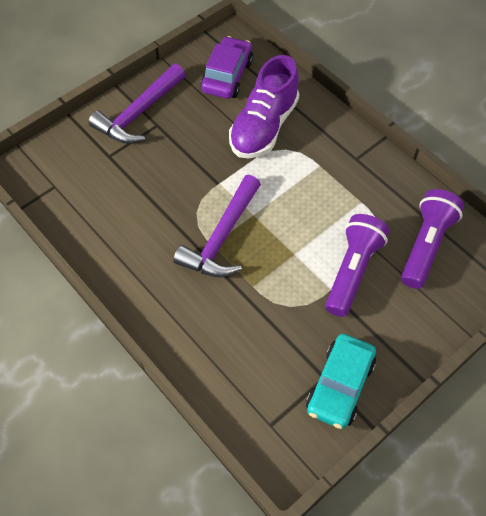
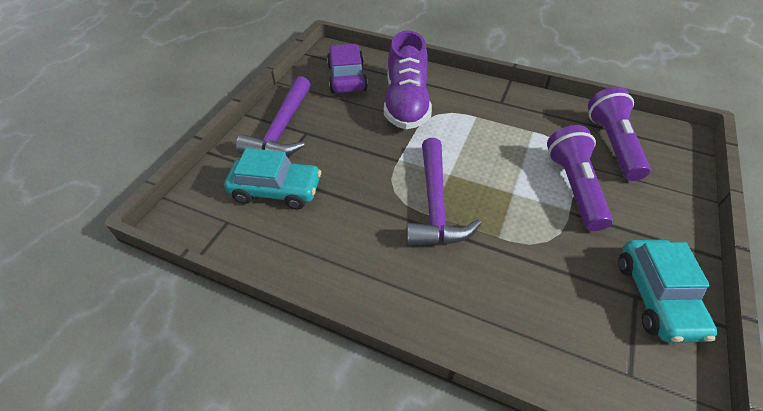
camera: 25 degrees left, 10 degrees down
(104, 173) = (276, 190): none -> turquoise car

